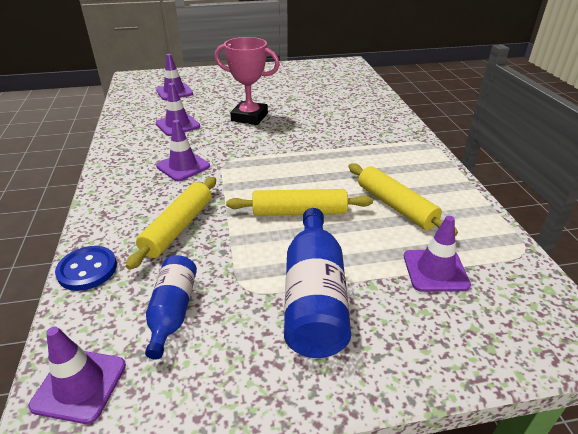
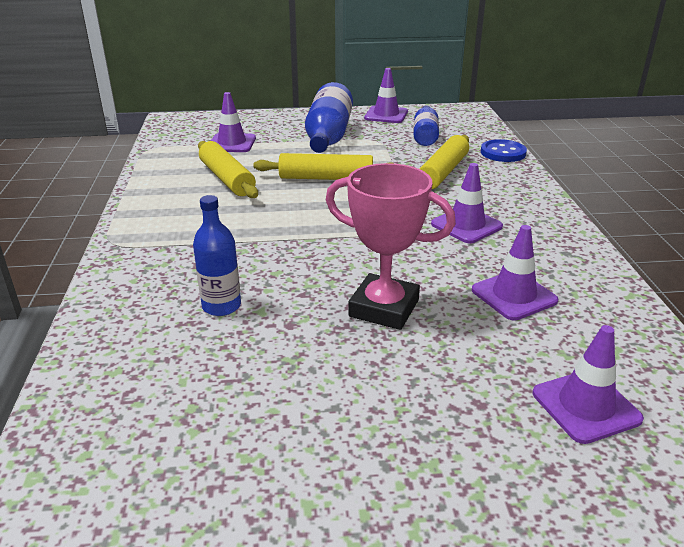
camera: 175 degrees left, 5 degrees down
(79, 385) = (464, 117): purple traffic cone -> purple traffic cone (386, 115)
(333, 115) = (221, 306): none -> blue bottle

